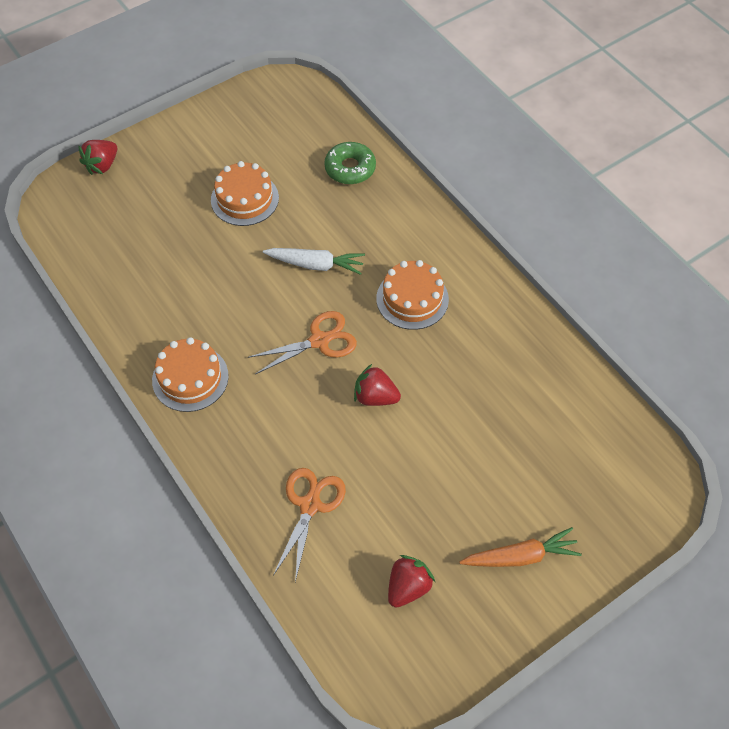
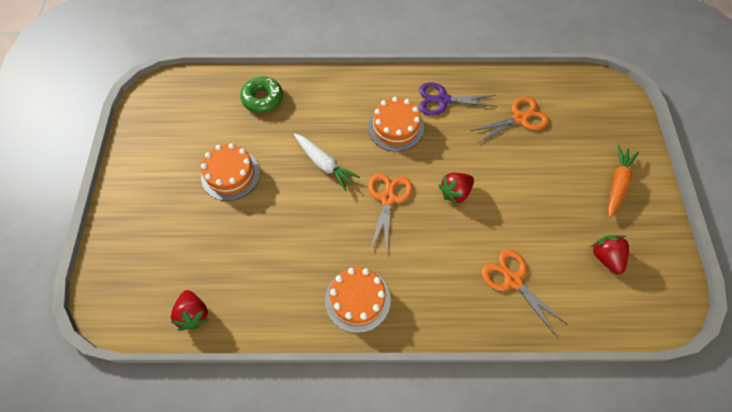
camera: 55 degrees left, 5 degrees up
(102, 165) = (108, 252): red strawberry -> red strawberry (193, 314)
(316, 265) = (324, 164): white carrot -> white carrot turned 90 degrees clockwise
(486, 322) = (443, 100): none -> purple scissors
(528, 409) = (519, 118): none -> orange scissors

